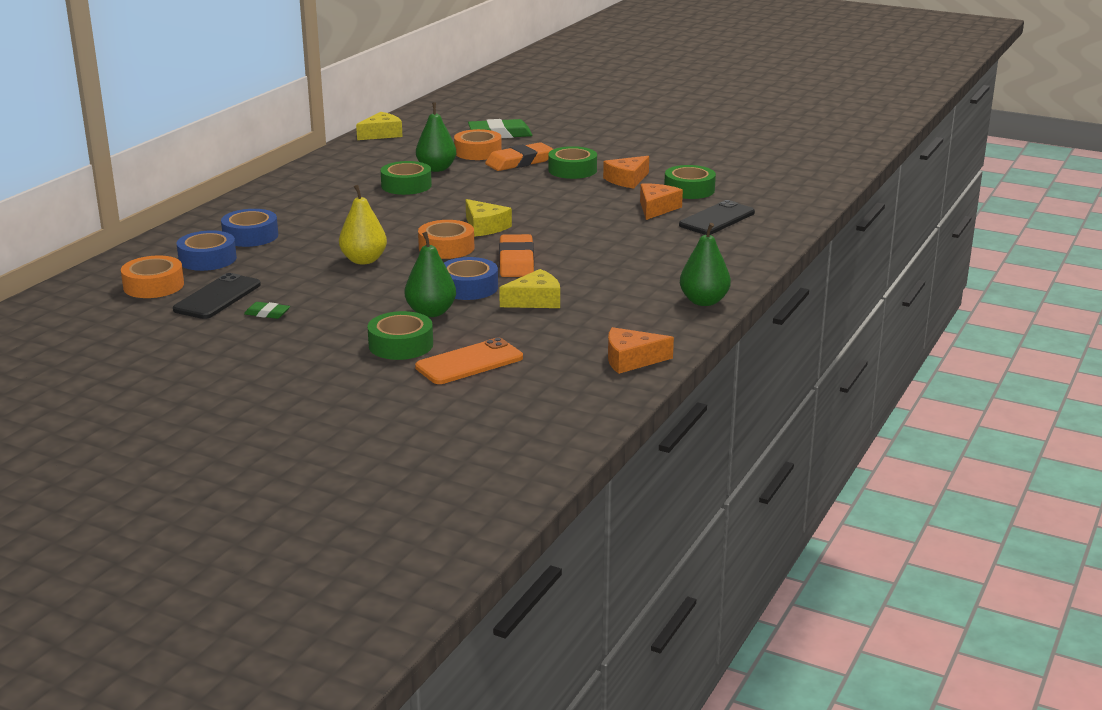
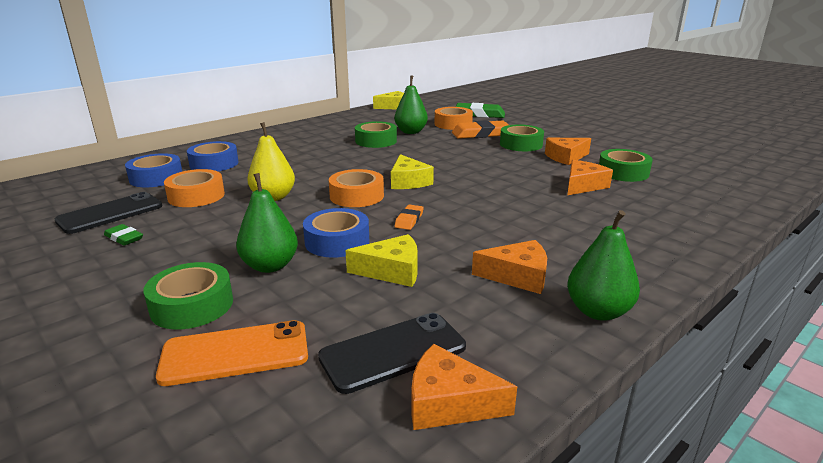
camera: 20 degrees right, 0 degrees up
(153, 286) = (82, 194): orange tape -> orange tape (196, 196)
(516, 261) = (409, 220): orange eraser -> orange eraser, size x0.52
(636, 289) = (517, 276): none -> orange cheese
(717, 219) = (644, 204): black phone -> black phone (393, 352)

